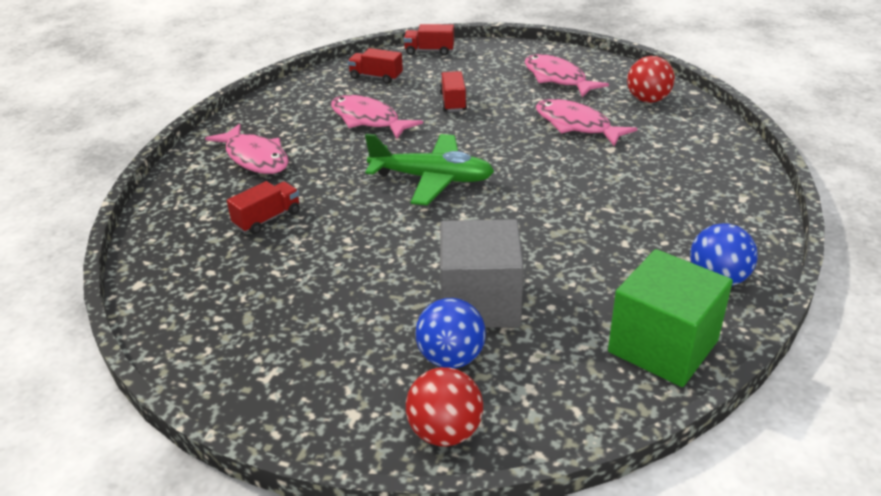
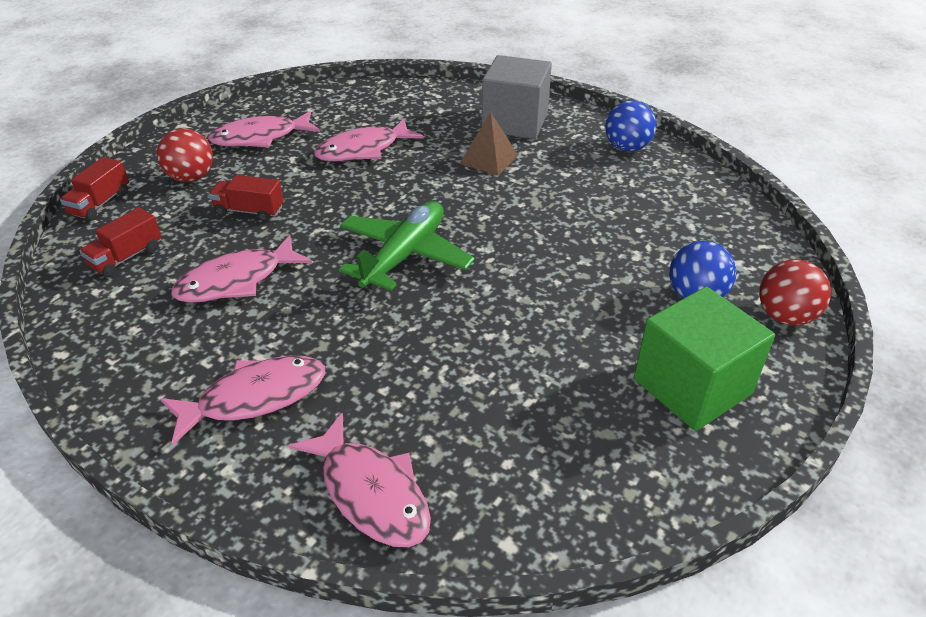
camera: 75 degrees left, 5 degrees up
(179, 220) = (371, 493): none -> pink fish
(267, 219) = (415, 398): red truck -> none
(480, 303) = (624, 265): grey cube -> grey cube (515, 122)
(614, 192) = (489, 159): none -> brown pyramid
(647, 100) = (347, 104): red ball -> red ball (191, 177)
(662, 346) = (698, 191): green cube -> green cube (692, 386)

